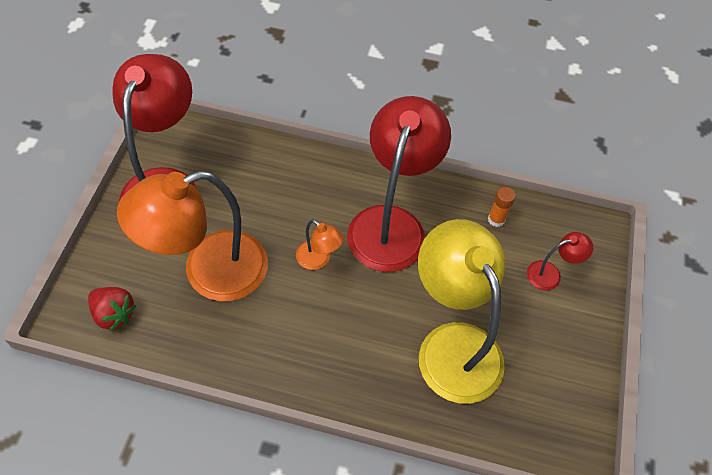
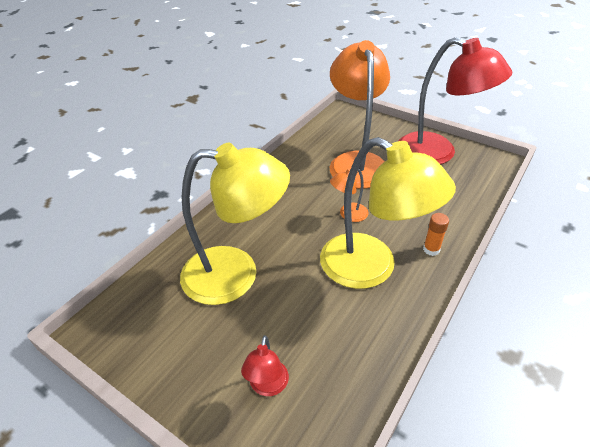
camera: 115 degrees right, 15 degrees down
(114, 314) = (340, 125): red strawberry -> none
(391, 224) = (371, 268): red lamp -> yellow lamp
(496, 219) = (353, 359): orange glue stick -> orange glue stick (431, 249)

